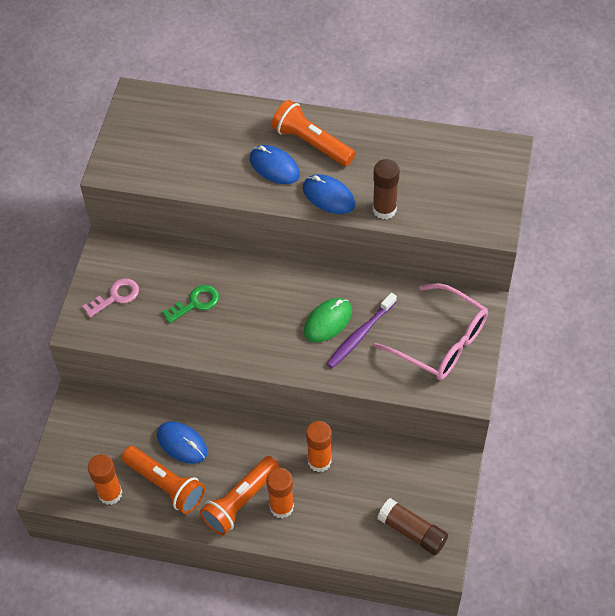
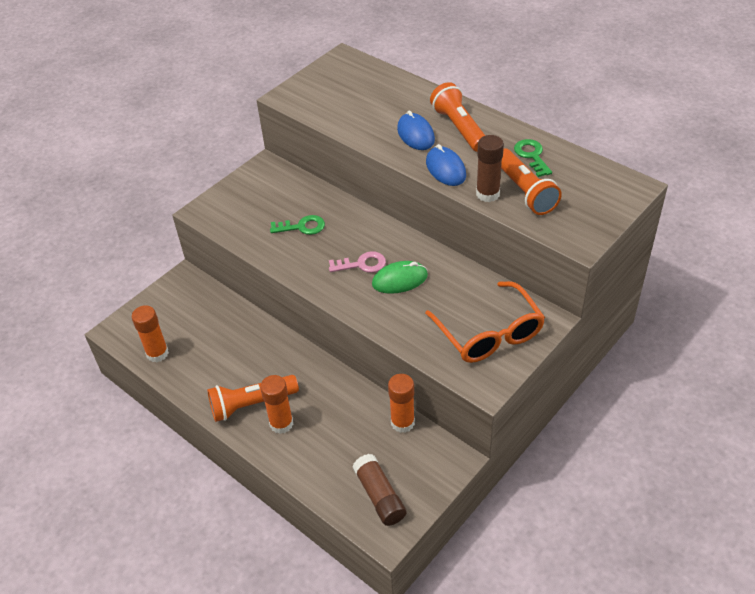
camera: 30 degrees right, 10 degrees down
(116, 296) = (245, 200): pink key -> pink key (362, 264)
(165, 485) = (203, 365): orange flashlight -> orange flashlight (524, 191)
(182, 443) = (238, 340): blue mouse -> none
(319, 461) = (338, 401): orange glue stick -> orange glue stick (402, 422)
(360, 335) = (420, 300): purple toothbrush -> none
(398, 150) = (532, 156): none -> green key
(441, 342) = (489, 334): pink glasses -> orange glasses

